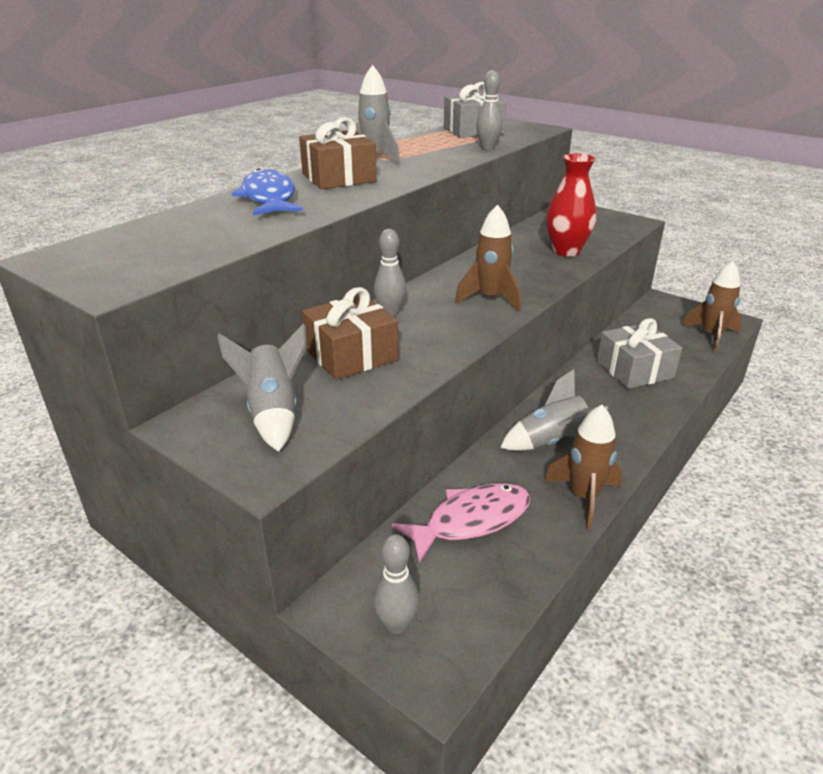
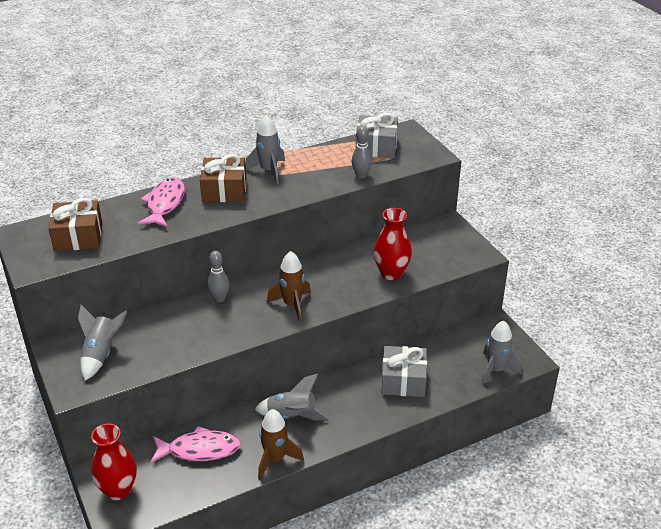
camera: 25 degrees right, 5 degrees up
(269, 198) = (165, 204): blue fish -> pink fish
(351, 355) = (170, 326): brown gift -> brown gift (78, 237)
(396, 624) = (118, 490): grey bowling pin -> red vase
(711, 336) = (495, 370): brown rocket -> grey rocket

